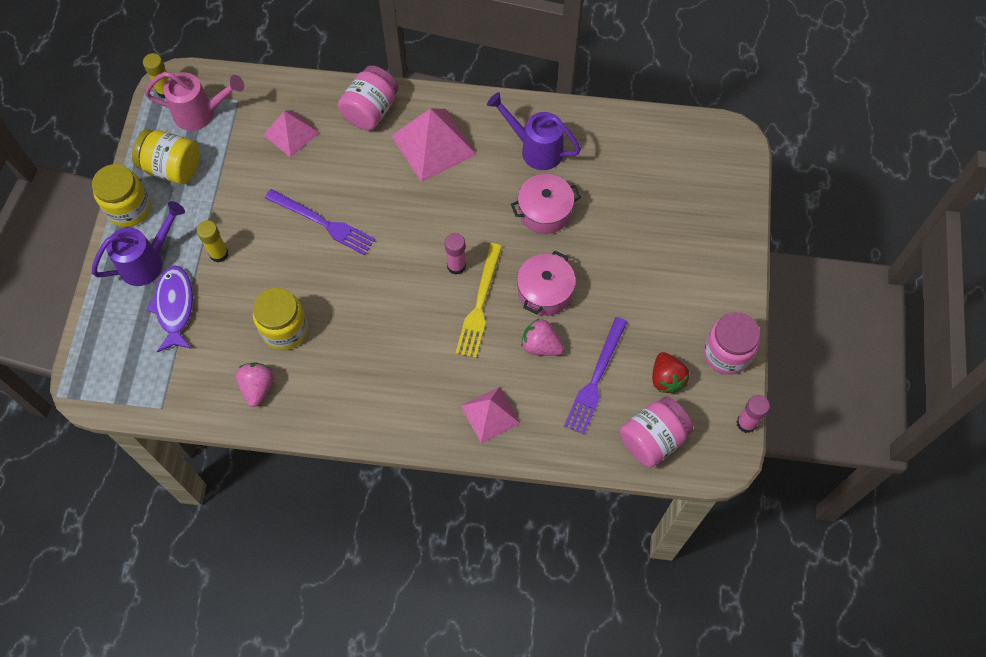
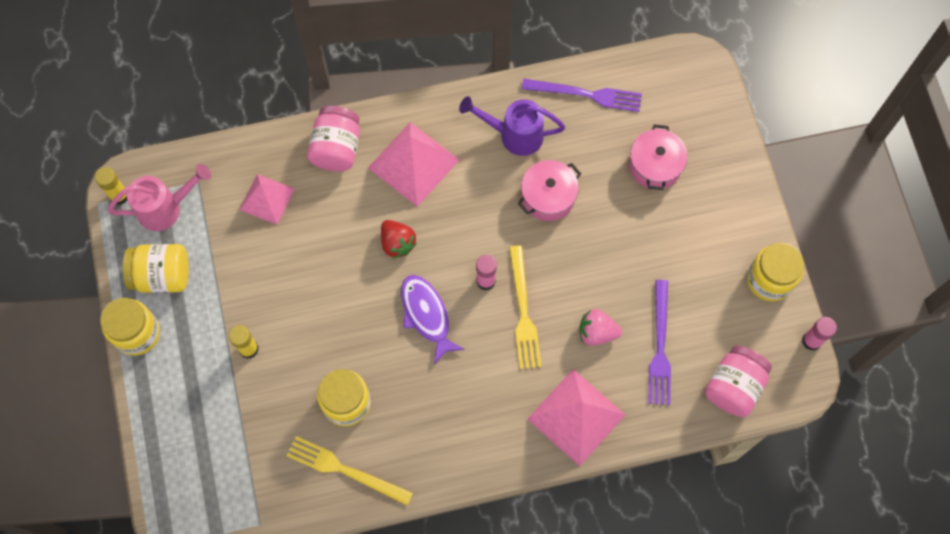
camera: 20 degrees left, 5 degrees up
(147, 262) = (180, 382): purple watering can -> none
(175, 307) = (228, 418): purple fish -> purple fish (426, 315)
(257, 387) = (345, 470): pink strawberry -> yellow fork
(323, 223) = (338, 281): purple fork -> purple fork (586, 94)
(490, 414) = (576, 416): pink pyramid -> pink pyramid, size x1.58
(545, 292) = (579, 277): pink pot -> pink pot (655, 165)
(666, 379) = (724, 324): red strawberry -> red strawberry (397, 243)
(726, 353) = (769, 280): pink jar -> yellow jar

